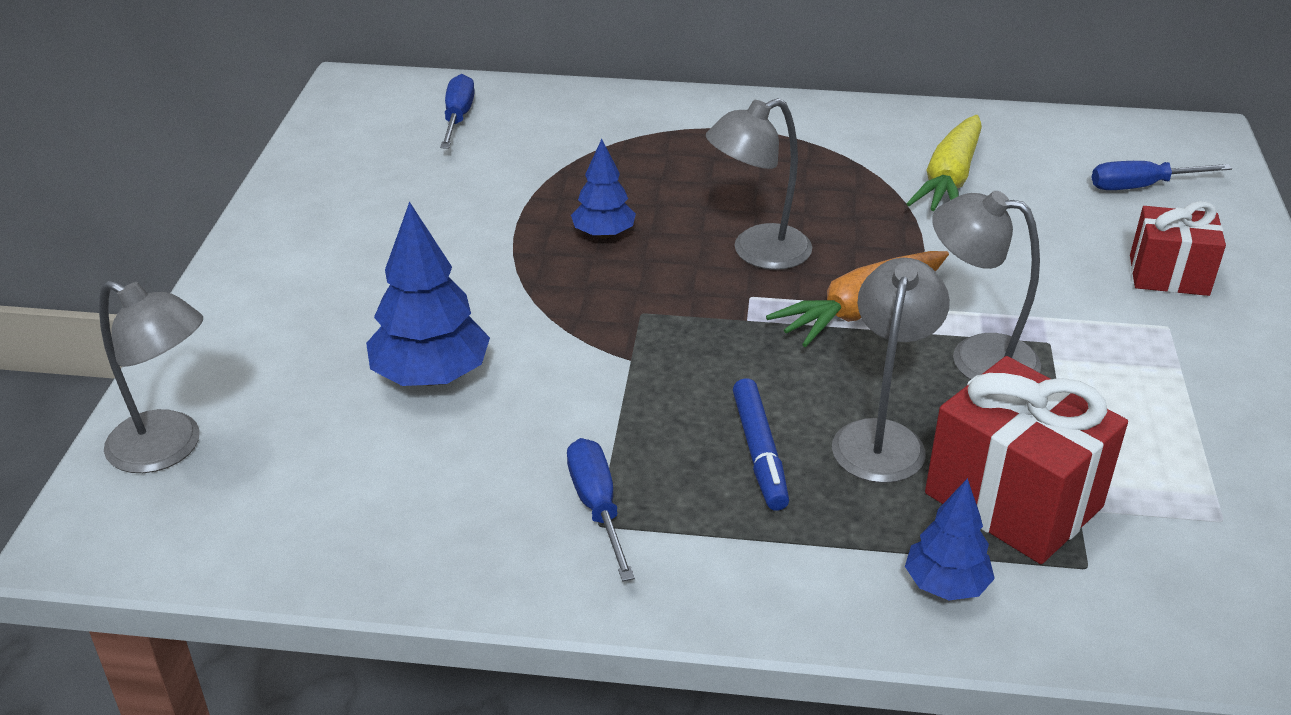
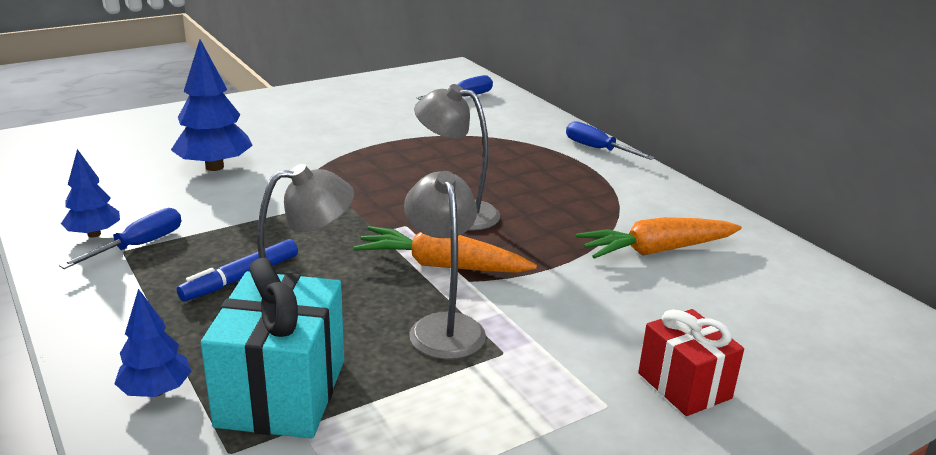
camera: 50 degrees right, 10 degrees down
(169, 449) = (95, 133): grey lamp -> none
(603, 234) = (408, 165): blue tree -> blue tree (94, 234)
(949, 179) = (656, 251): yellow carrot -> orange carrot
(1013, 500) = (282, 393): red gift -> turquoise gift
(1141, 186) = (797, 335): blue screwdriver -> blue screwdriver (597, 149)

